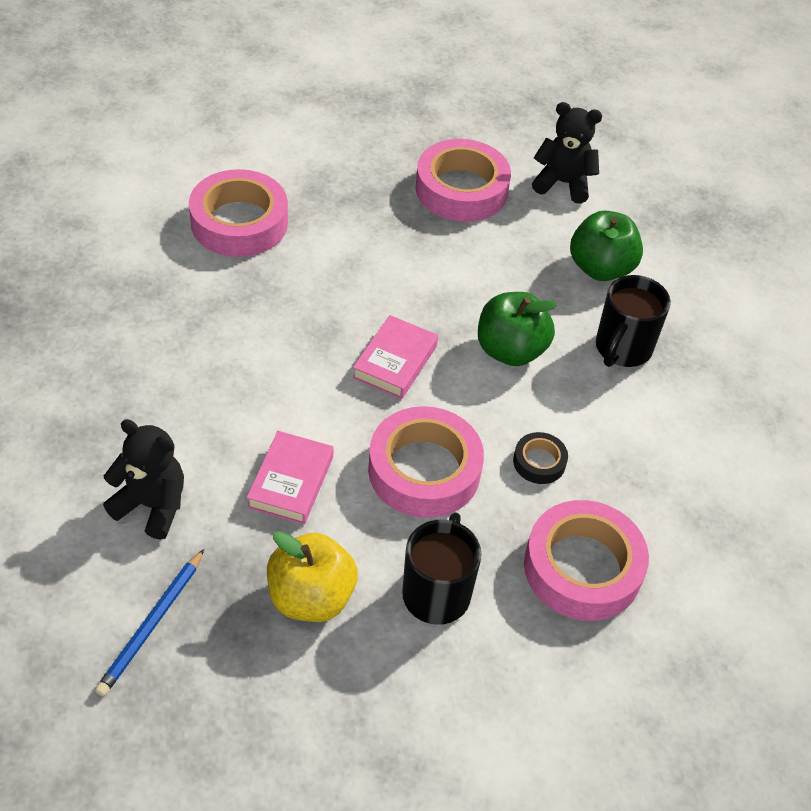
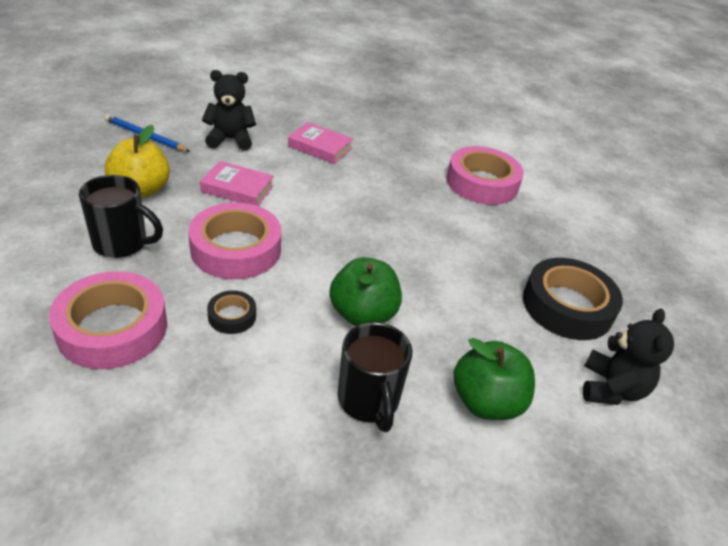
camera: 90 degrees right, 10 degrees down
(152, 505) = (230, 140): black teddy bear -> black teddy bear turned 120 degrees counterclockwise
(395, 362) = (347, 245): pink book -> pink book (320, 147)
(461, 189) = (567, 306): pink tape -> black tape
(622, 349) = (369, 401): black mug -> black mug turned 135 degrees counterclockwise

